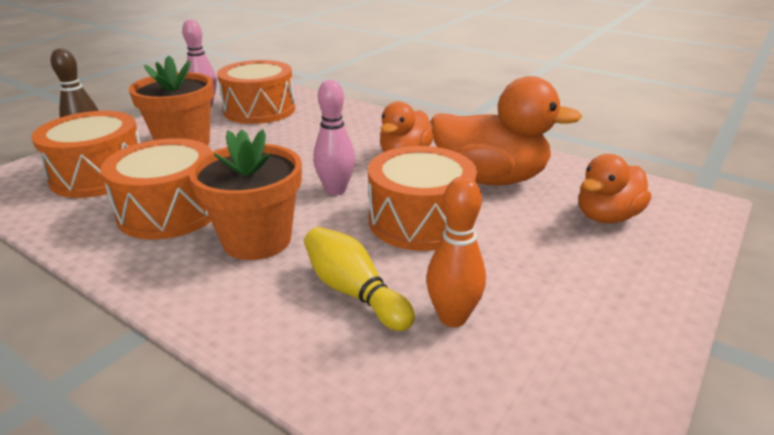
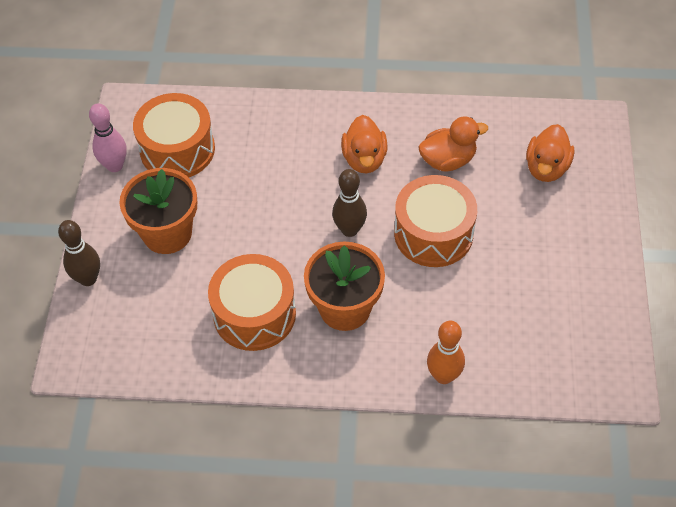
camera: 30 degrees left, 25 degrees up
(99, 175) = (148, 307): orange drum -> none
(336, 190) = (349, 230): pink bowling pin -> brown bowling pin
(354, 292) = (443, 318): yellow bowling pin -> none
(452, 317) = (510, 307): orange bowling pin -> orange bowling pin (443, 376)
(490, 179) = (448, 160): orange duck -> orange duck, size x0.62

